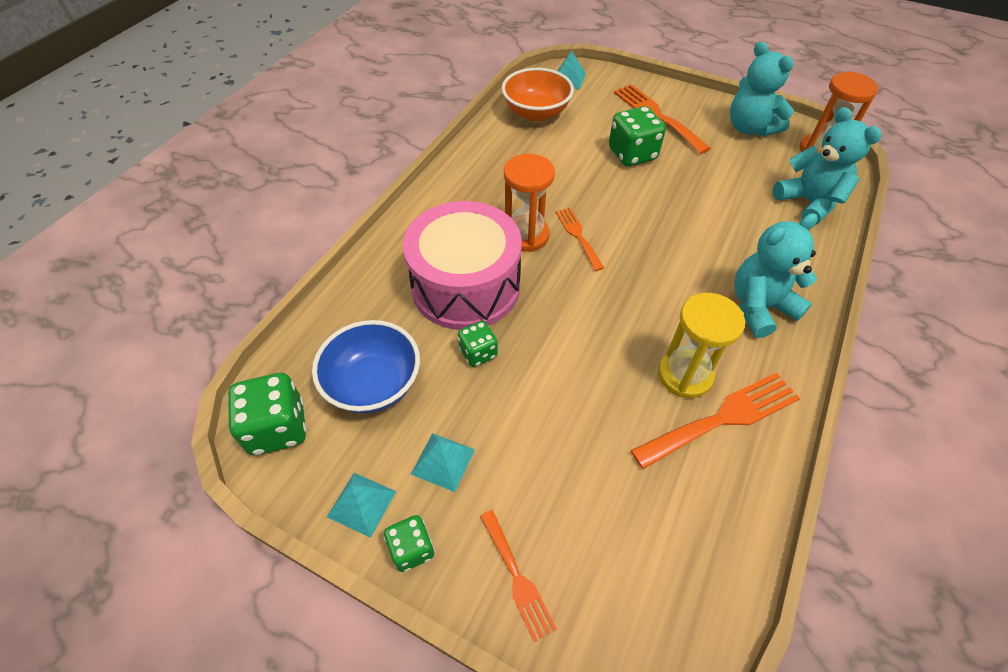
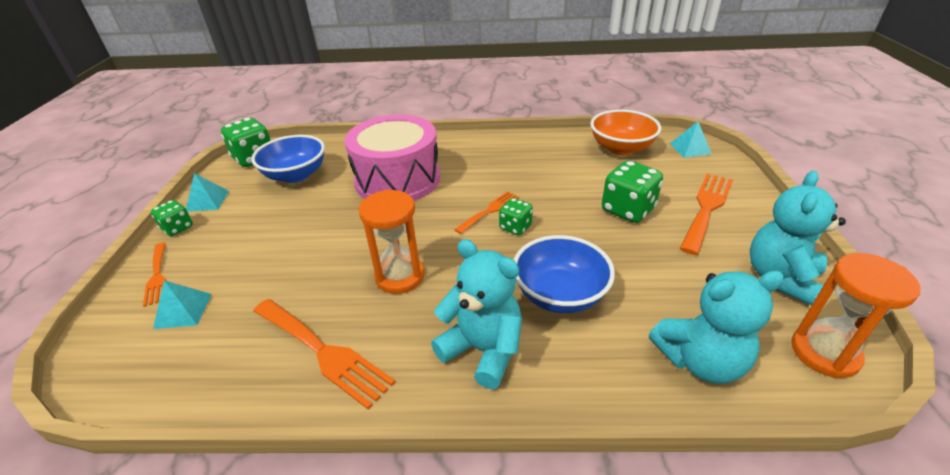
camera: 65 degrees right, 15 degrees down
(443, 461) = (243, 218): turquoise pyramid -> turquoise pyramid (183, 311)
(478, 353) = (338, 203): green dice -> green dice (515, 227)
(517, 578) = (157, 276): orange fork -> orange fork turned 60 degrees counterclockwise
(526, 235) = (469, 187): orange hourglass -> orange hourglass (400, 276)
(685, 375) = (364, 314): yellow hourglass -> none
(717, 239) = (560, 294): none -> blue bowl
(809, 202) = (700, 361): turquoise teddy bear -> turquoise teddy bear turned 45 degrees clockwise

